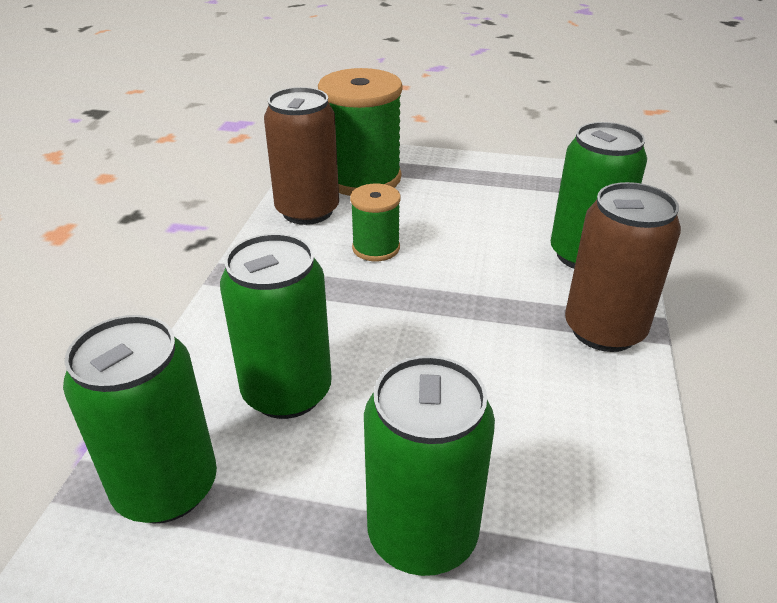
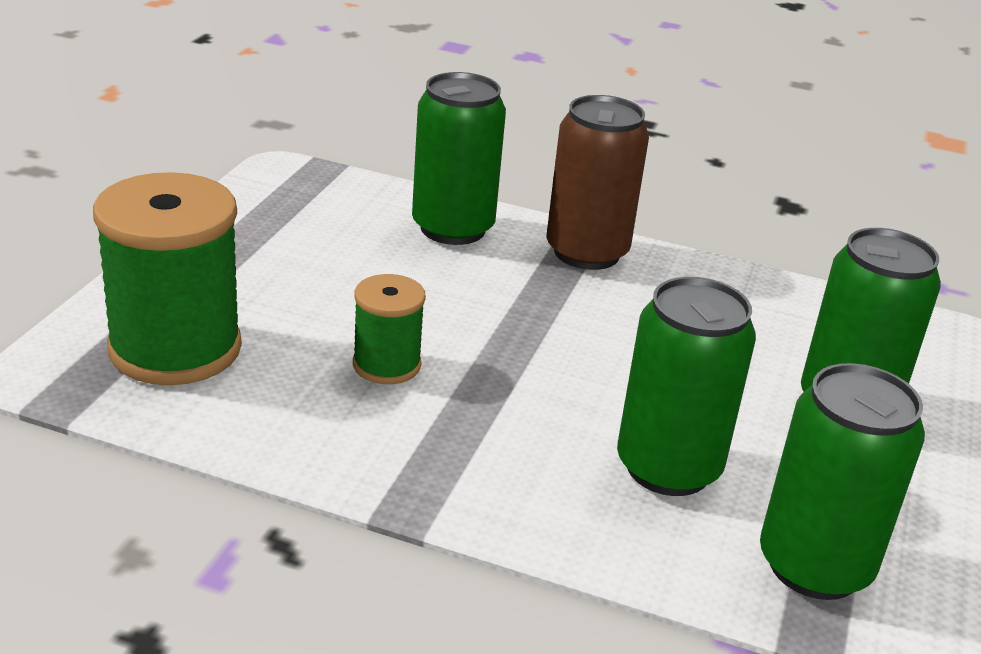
camera: 85 degrees left, 5 degrees down
(307, 211) = (254, 413): brown can -> none

